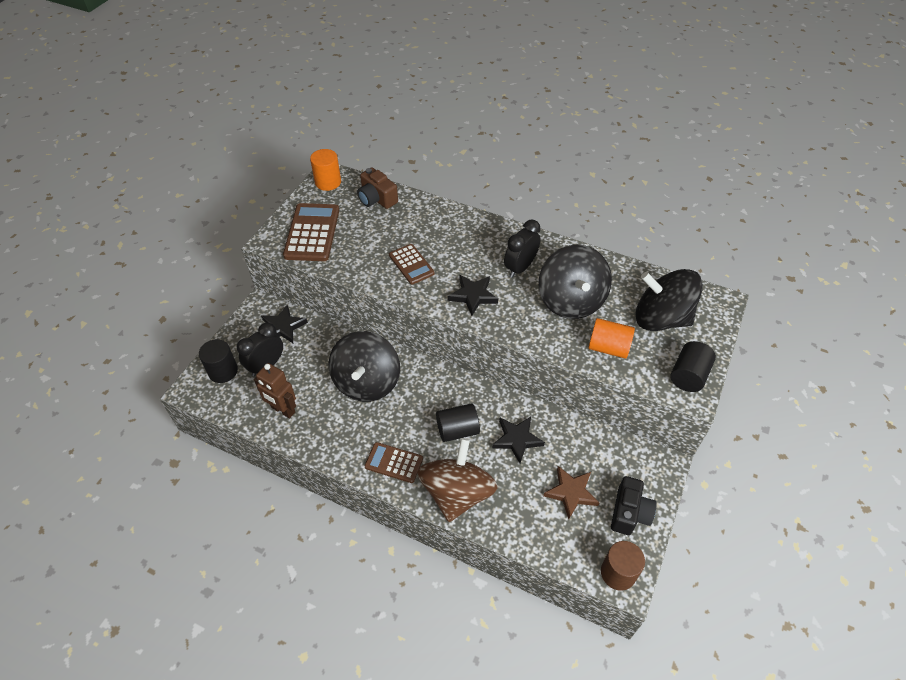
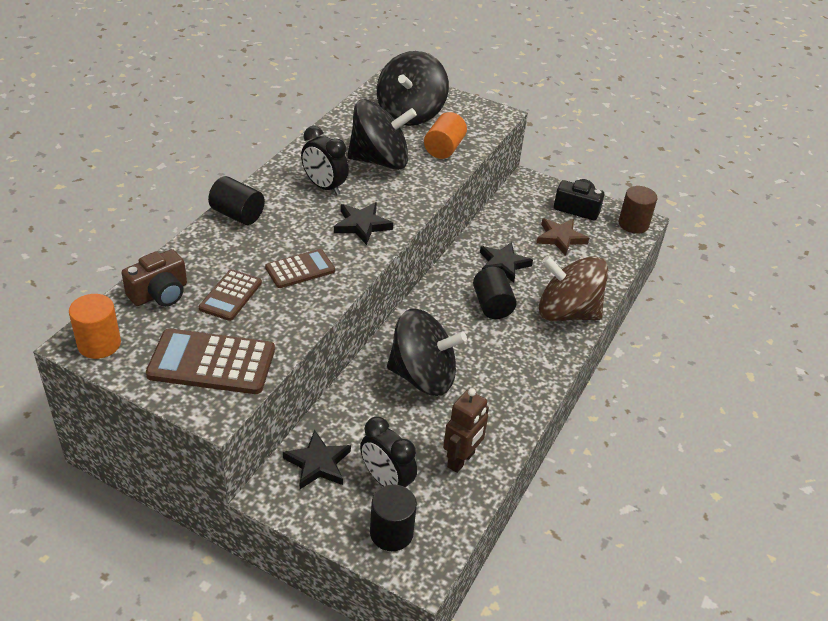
camera: 90 degrees left, 10 degrees down
(394, 463) = (534, 358): brown calculator -> brown calculator (230, 295)
(688, 376) = (479, 113): black cylinder -> black cylinder (237, 214)

